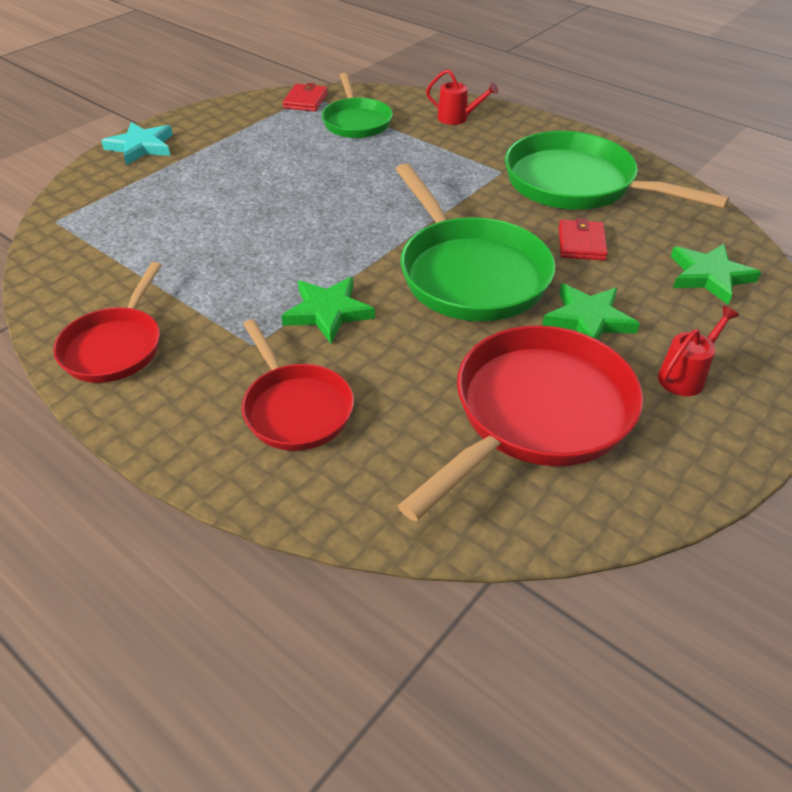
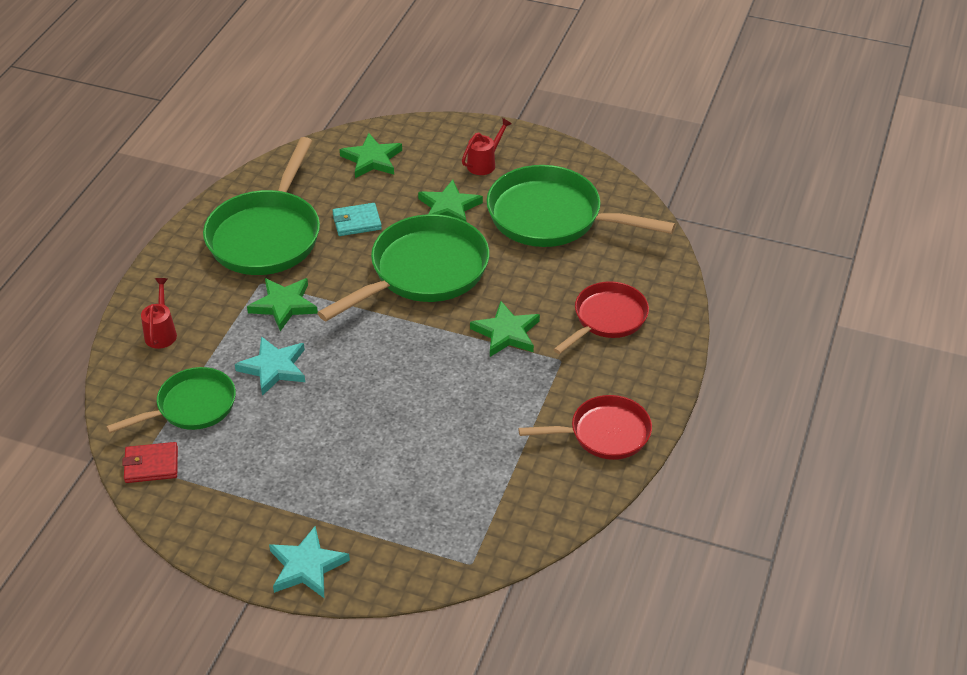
camera: 110 degrees left, 0 degrees up
(376, 162) = (274, 368): none -> turquoise star
(460, 179) = (283, 305): none -> green star
(536, 414) = (551, 217): red pan -> green pan
(581, 243) = (357, 222): red wallet -> turquoise wallet
(685, 376) = (484, 163): red watering can -> red watering can turned 105 degrees clockwise

